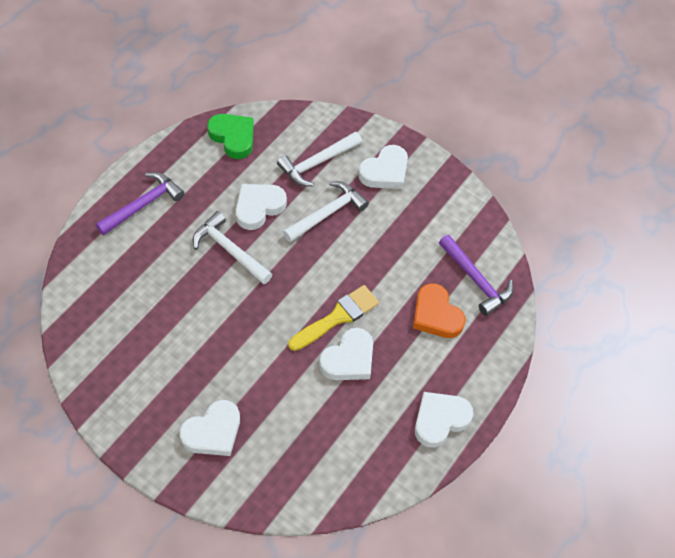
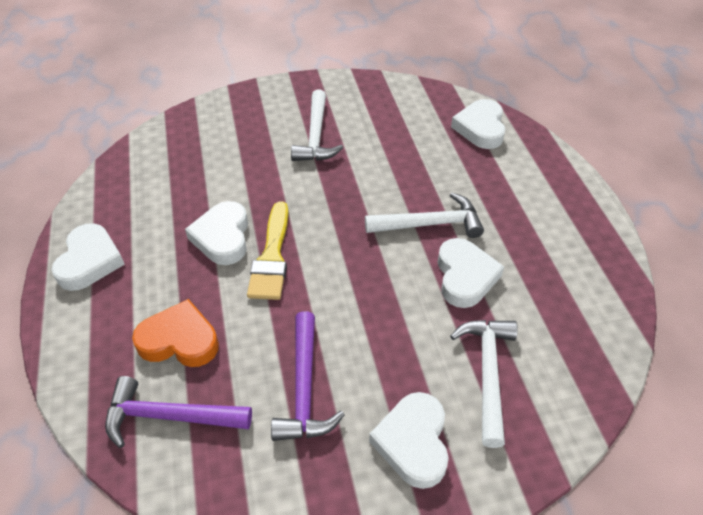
camera: 135 degrees right, 10 degrees down
(143, 205) = (542, 193): purple hammer -> purple hammer (304, 388)
(213, 432) = (266, 124): white heart -> white heart (480, 128)
(233, 137) = (592, 314): green heart -> none
(327, 213) = (402, 332): white hammer -> white hammer (316, 136)

